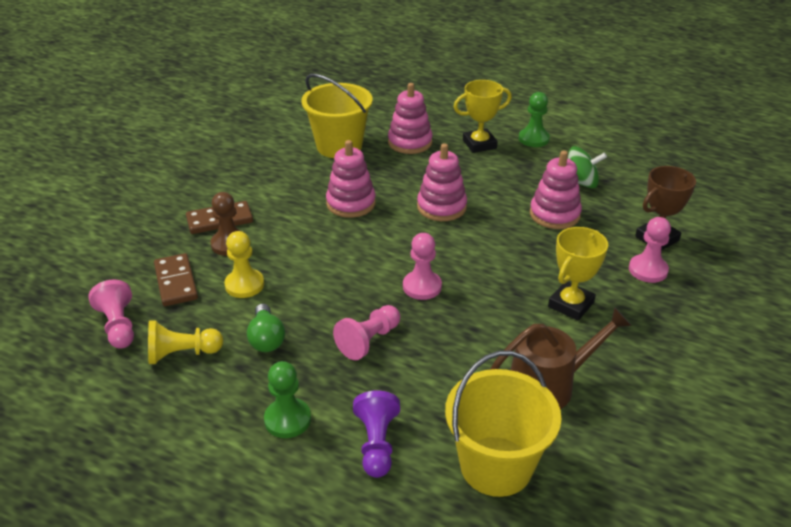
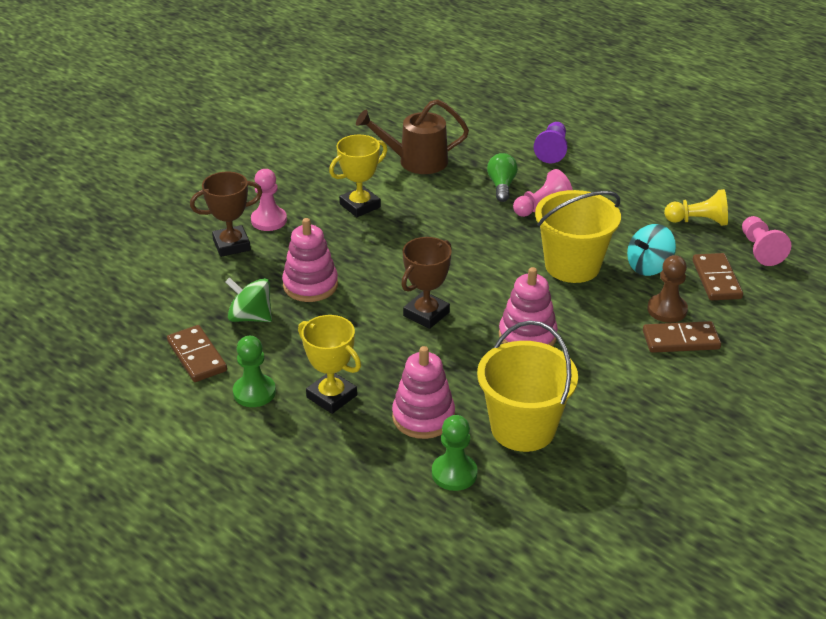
camera: 165 degrees left, 0 degrees up
(244, 285) = (648, 266): yellow pawn -> turquoise spinning top
(266, 338) = (627, 221): green light bulb -> green light bulb (501, 186)
(287, 419) = (612, 171): green pawn -> green pawn (454, 473)
(422, 286) = (481, 239): pink pawn -> none
(441, 207) = (426, 314): pink stacking toy -> brown trophy
(479, 144) = (331, 396): yellow trophy -> yellow trophy turned 45 degrees clockwise
(496, 466) = (478, 131): yellow bucket -> yellow bucket (572, 266)
(593, 152) = (197, 356): none -> brown domino

